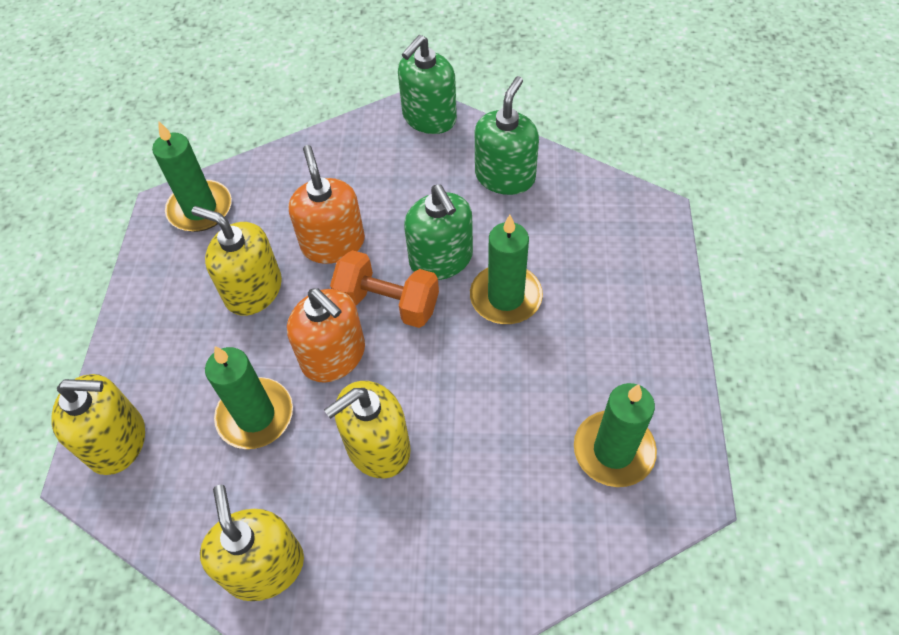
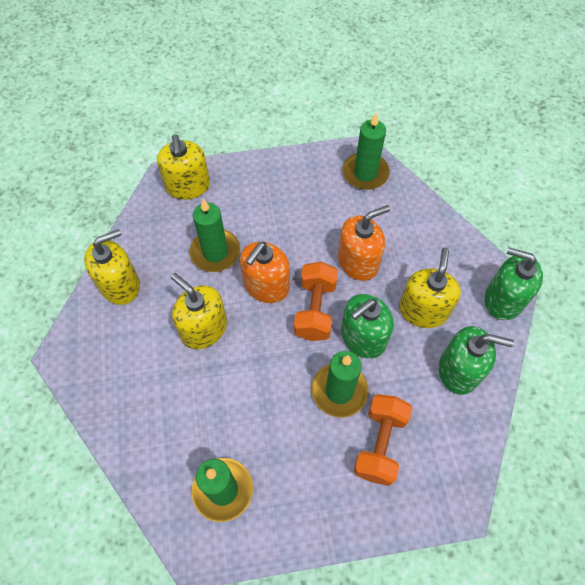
camera: 75 degrees right, 5 degrees up
(253, 290) = (307, 224): yellow soap dispenser -> yellow soap dispenser (423, 310)
(578, 269) = (379, 444): none -> orange dumbbell

